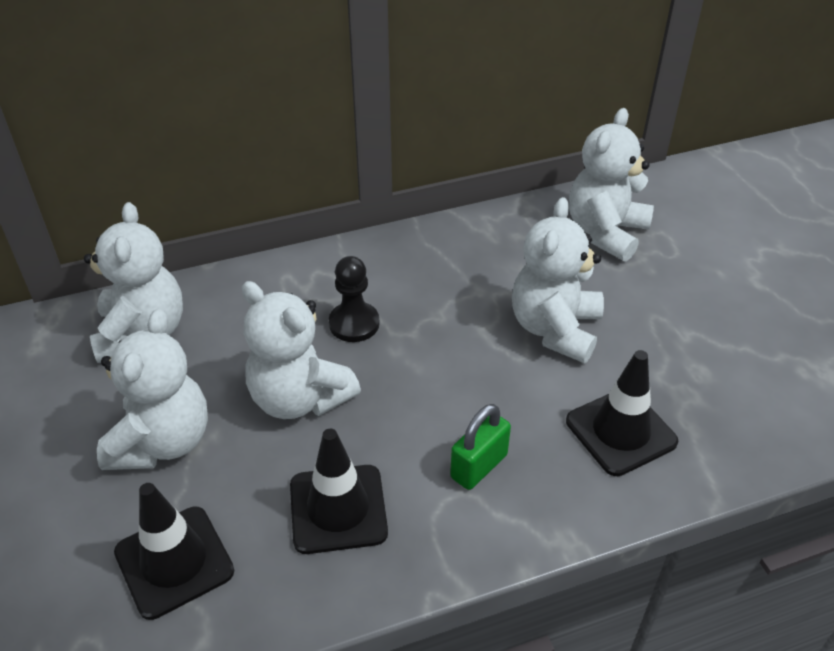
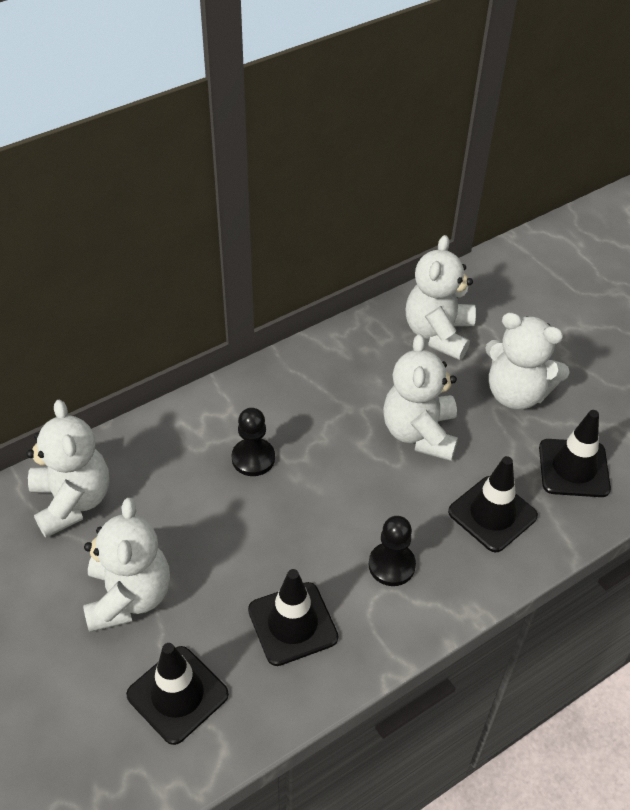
camera: 15 degrees left, 5 degrees up
(299, 398) = (230, 535): white teddy bear -> white teddy bear (516, 393)
(479, 466) = (391, 565): green padlock -> black pawn
(737, 398) = (573, 468): none -> black traffic cone

